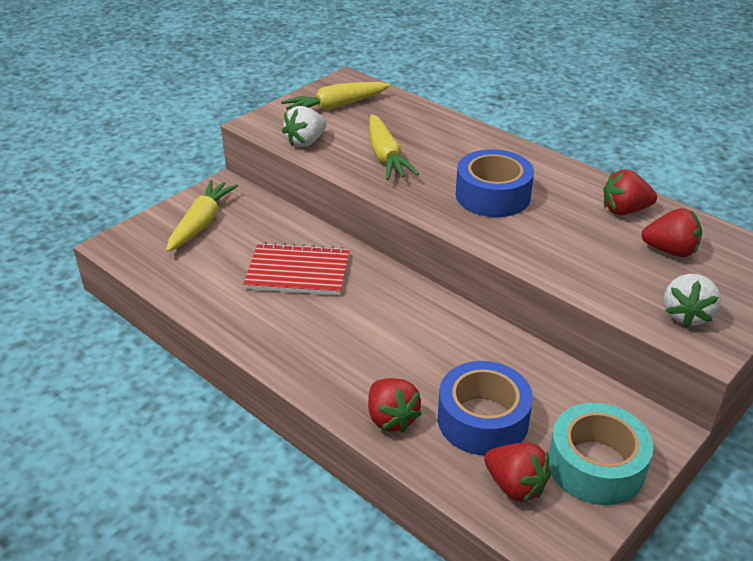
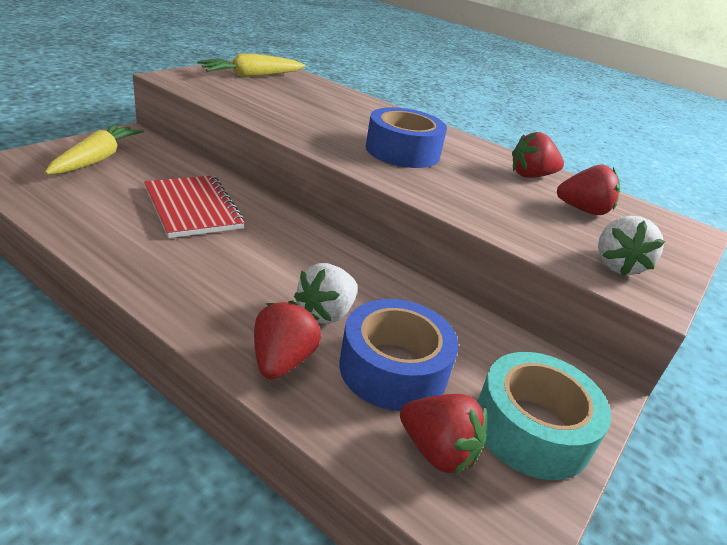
camera: 10 degrees left, 5 degrees down
(298, 272) = (193, 208): red notebook -> red notebook turned 60 degrees clockwise
(306, 142) = (217, 94): white strawberry -> white strawberry (326, 313)
(386, 156) = (296, 113): yellow carrot -> none
(391, 418) = (282, 361): red strawberry -> red strawberry turned 135 degrees counterclockwise

